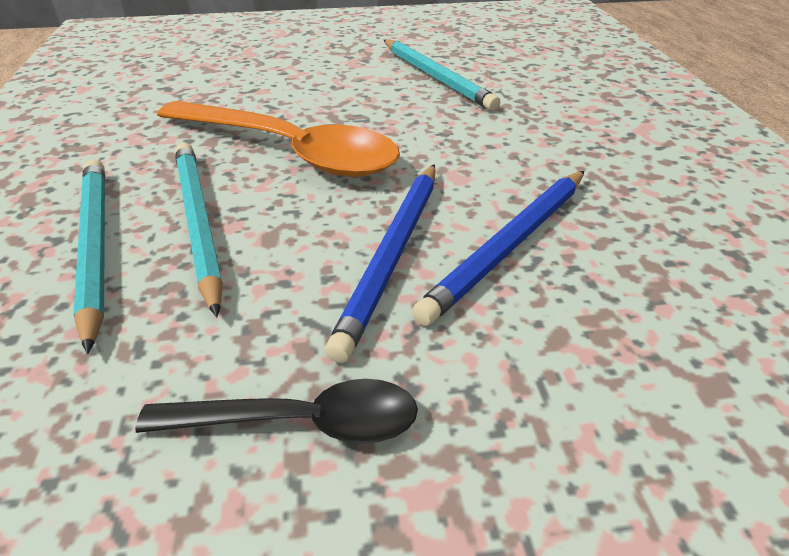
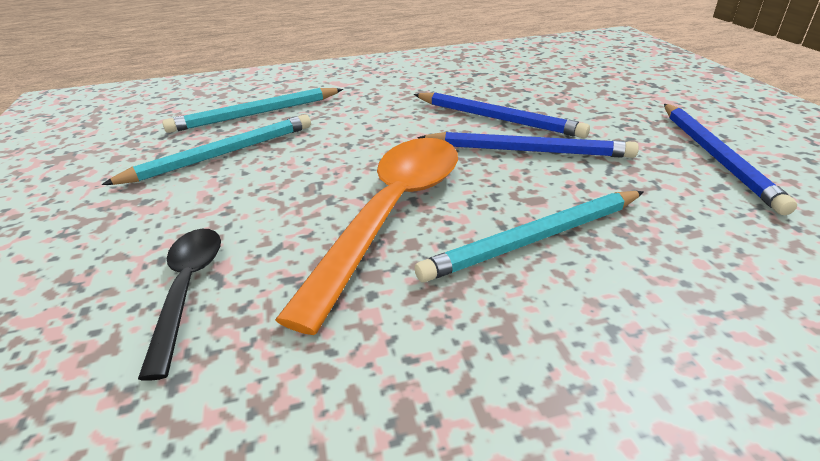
camera: 95 degrees left, 5 degrees down
(95, 246) = (605, 292): turquoise pencil -> turquoise pencil (256, 114)
(297, 492) = (715, 156): none -> blue pencil
(300, 422) = (680, 161): black spoon -> black spoon (188, 289)

